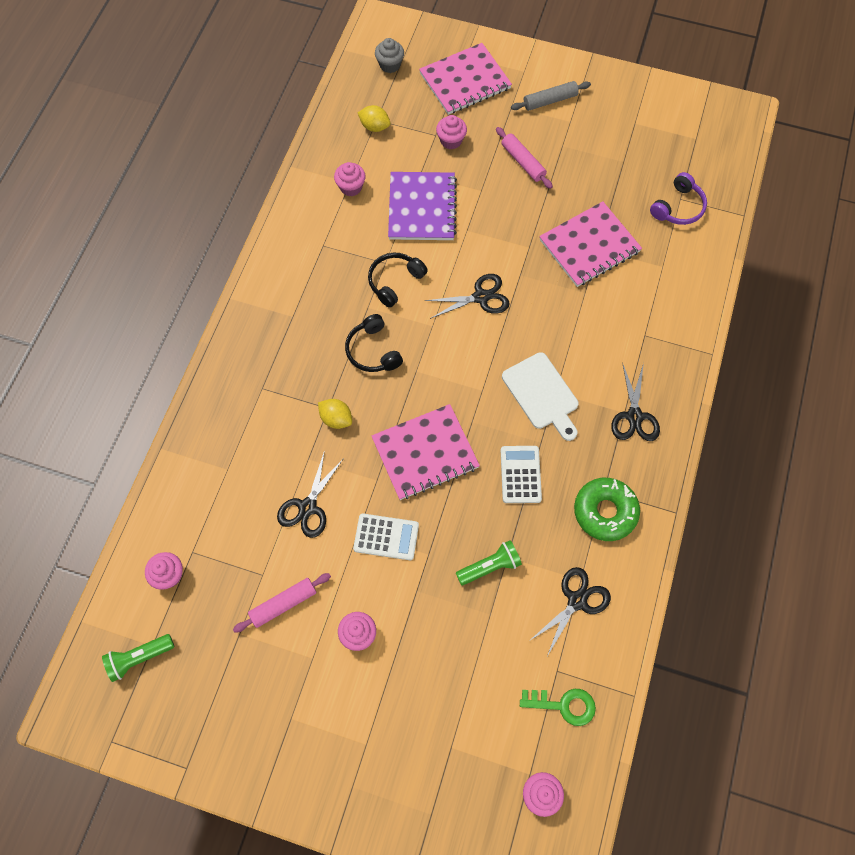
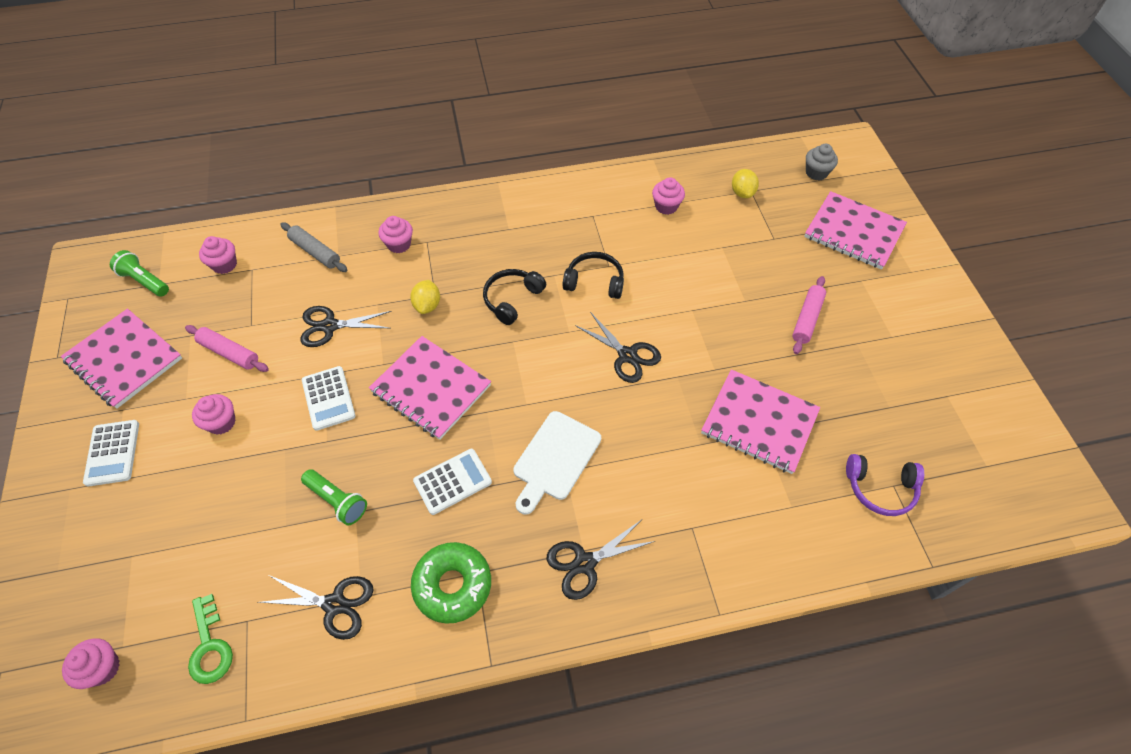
camera: 60 degrees right, 10 degrees down
(231, 703) = (124, 359): none -> pink notebook
(335, 739) = (112, 453): none -> white calculator
(422, 208) = (687, 265): purple notebook -> none
(451, 141) = (778, 252): pink cupcake -> pink cupcake (399, 244)
(550, 101) = (899, 308): grey rolling pin -> grey rolling pin (315, 252)

